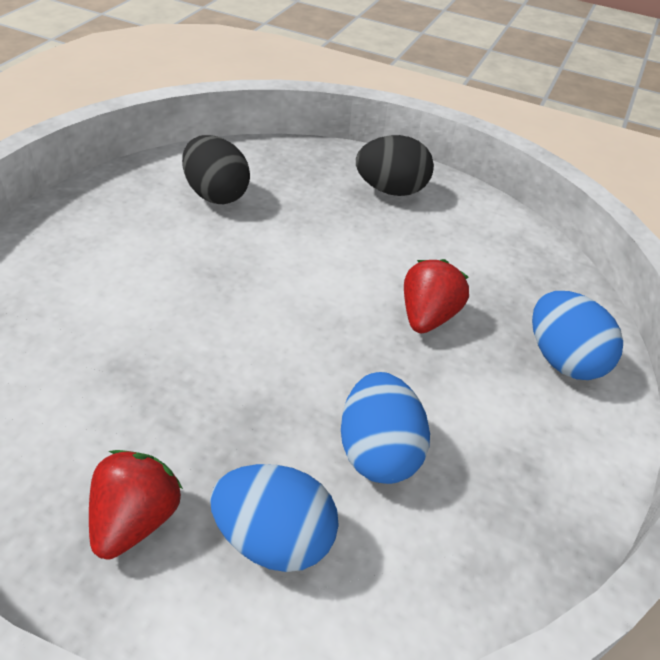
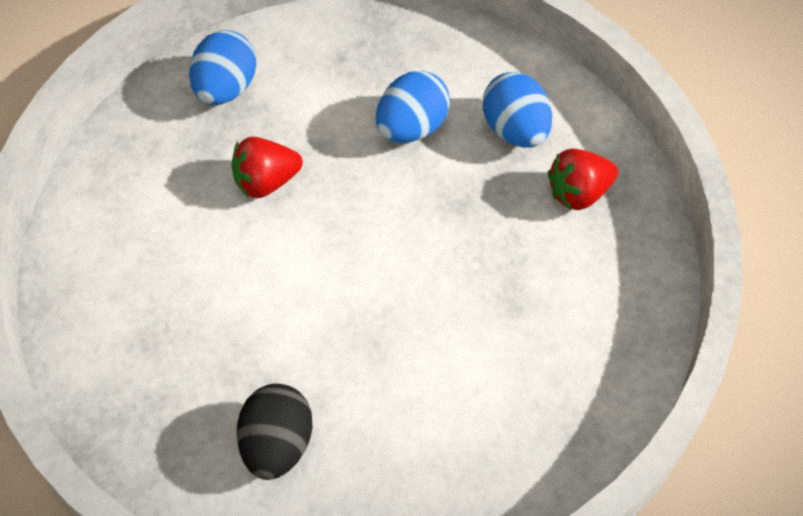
camera: 130 degrees left, 15 degrees up
(391, 190) = (117, 322): black egg -> none

